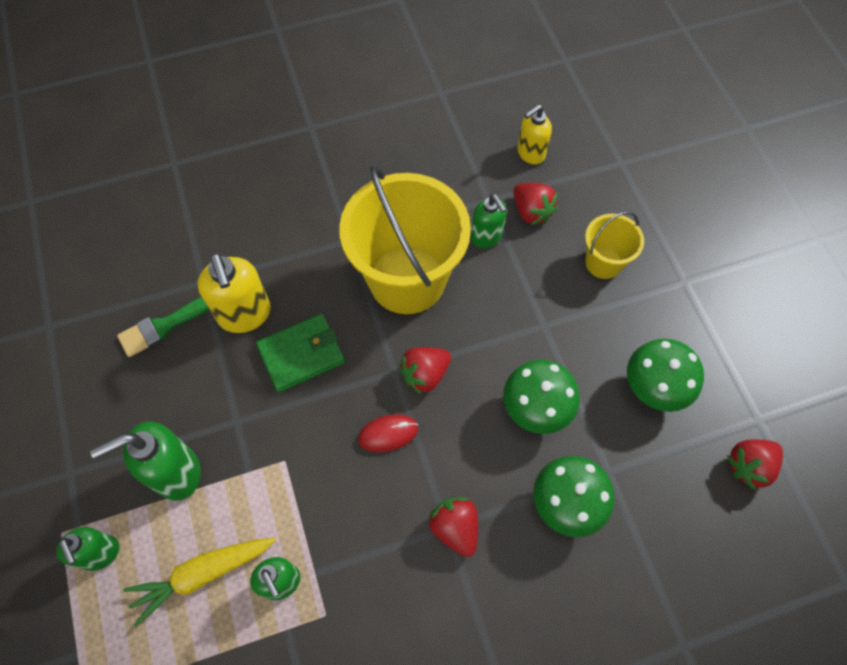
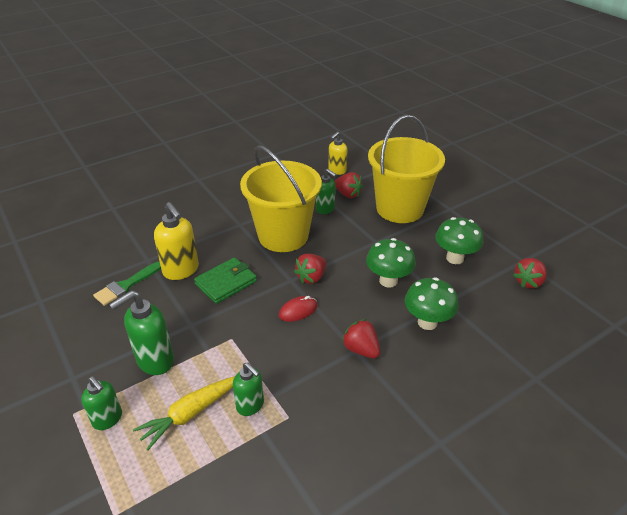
camera: 15 degrees left, 25 degrees down
(603, 262) = (400, 208): yellow bucket -> yellow bucket, size x2.07

